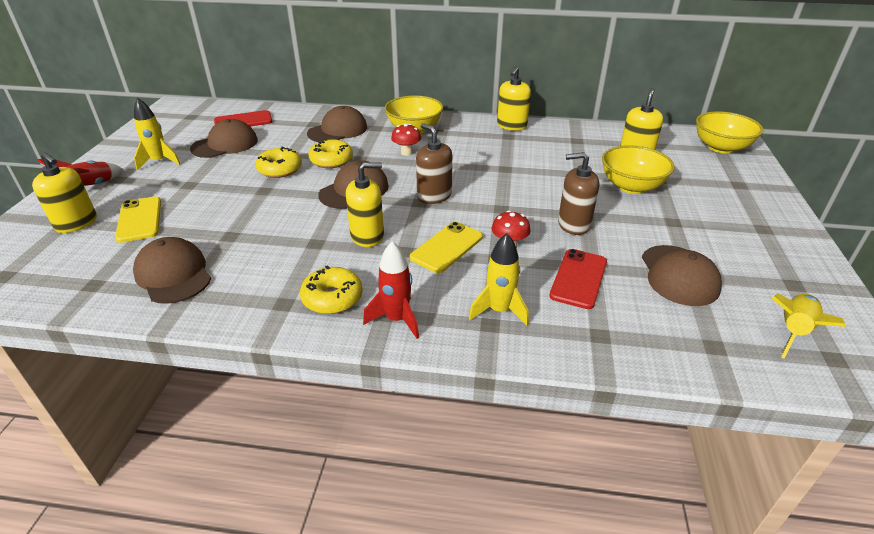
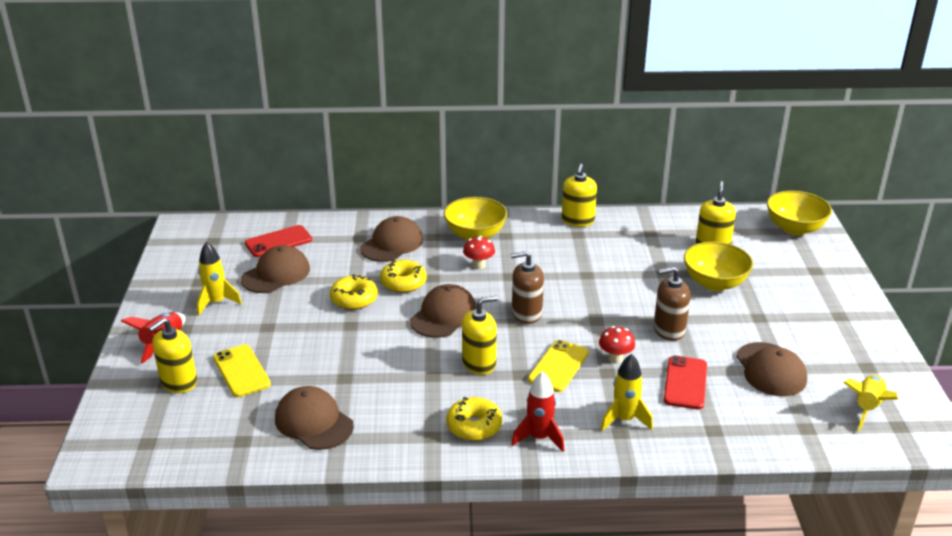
camera: 10 degrees left, 5 degrees down
(76, 223) = (178, 382): yellow soap dispenser -> yellow soap dispenser turned 105 degrees clockwise
(434, 196) = (526, 313): brown soap dispenser -> brown soap dispenser turned 45 degrees counterclockwise

